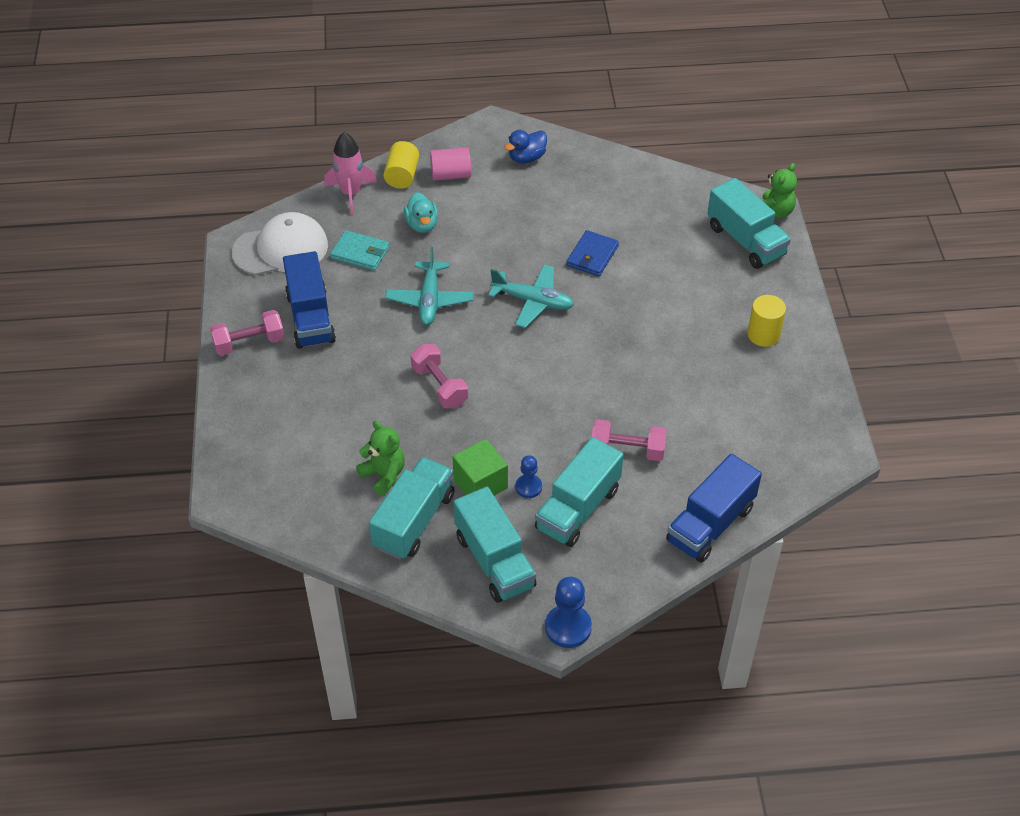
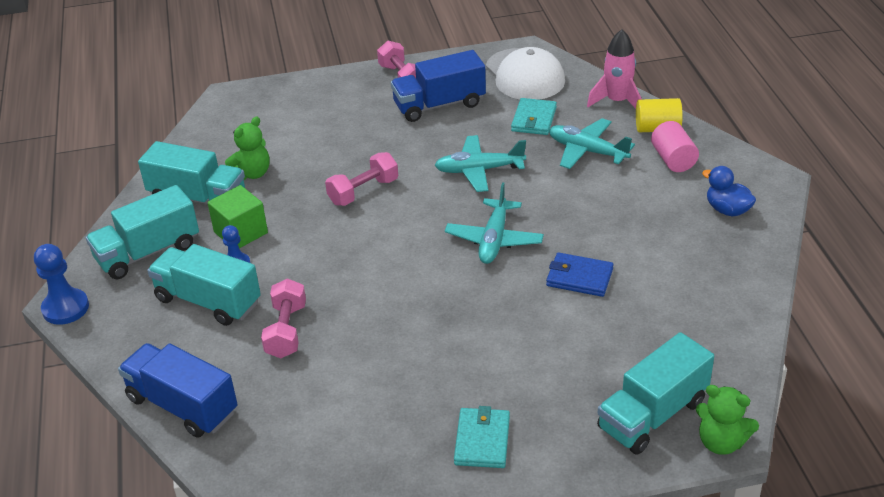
camera: 85 degrees right, 10 degrees down
(422, 225) = (587, 151): turquoise duck -> turquoise plane
(763, 335) = (482, 440): yellow cylinder -> turquoise wallet

